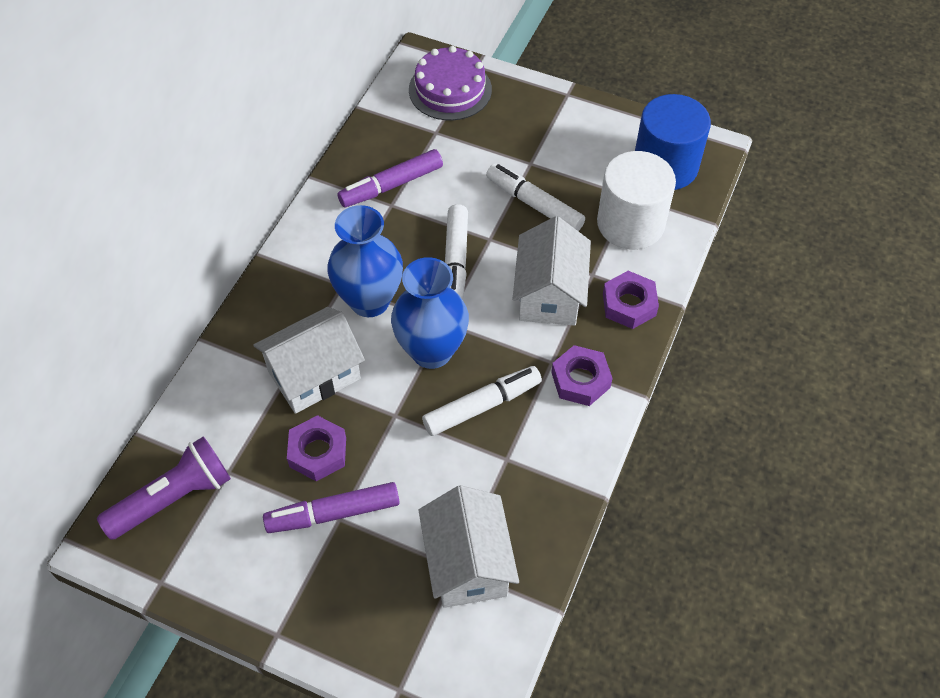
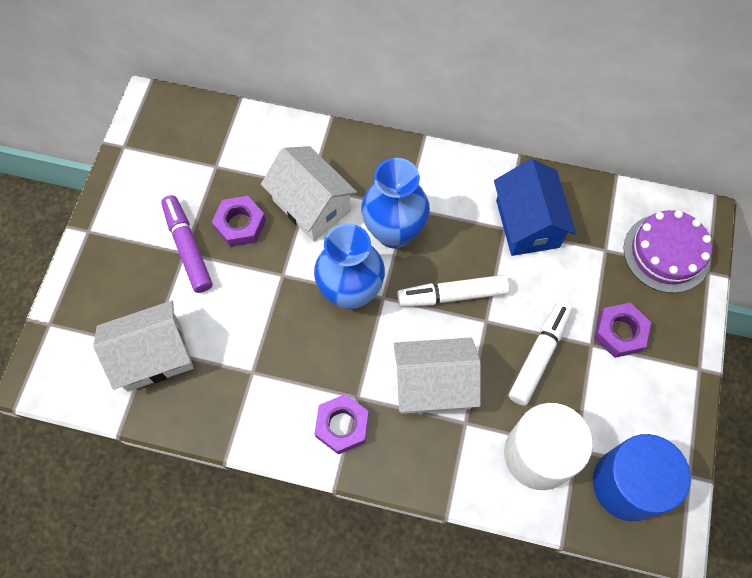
camera: 80 degrees right, 10 degrees up
(174, 497) = (190, 136): purple flashlight -> none
(391, 185) = (527, 223): purple marker -> blue house
(482, 406) = (302, 343): white marker -> none
(629, 304) = (437, 462): purple nut -> purple nut (620, 332)

